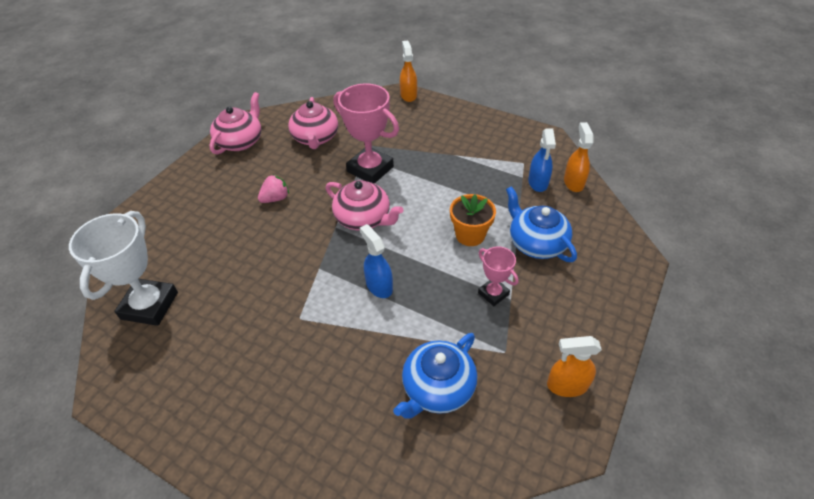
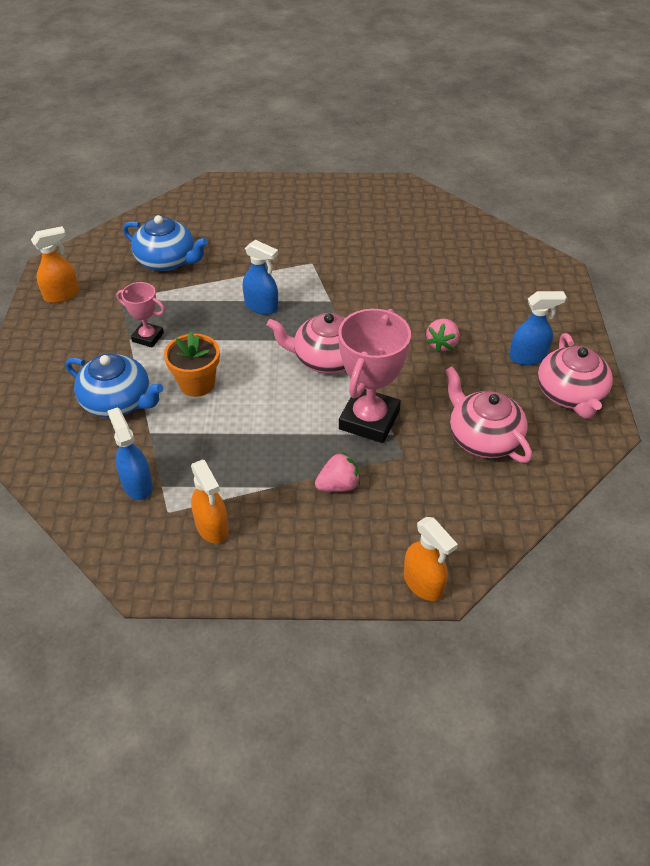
camera: 150 degrees right, 0 degrees up
(149, 305) = (442, 230): white trophy -> none
(234, 170) = (528, 357): none -> blue spray bottle
(370, 169) = (369, 420): pink trophy -> pink trophy turned 75 degrees counterclockwise
(417, 143) = (338, 485): none -> pink strawberry
(437, 388) = (167, 261): blue teapot -> blue teapot turned 105 degrees clockwise
(573, 182) = (87, 504): orange spray bottle -> orange spray bottle (212, 527)

